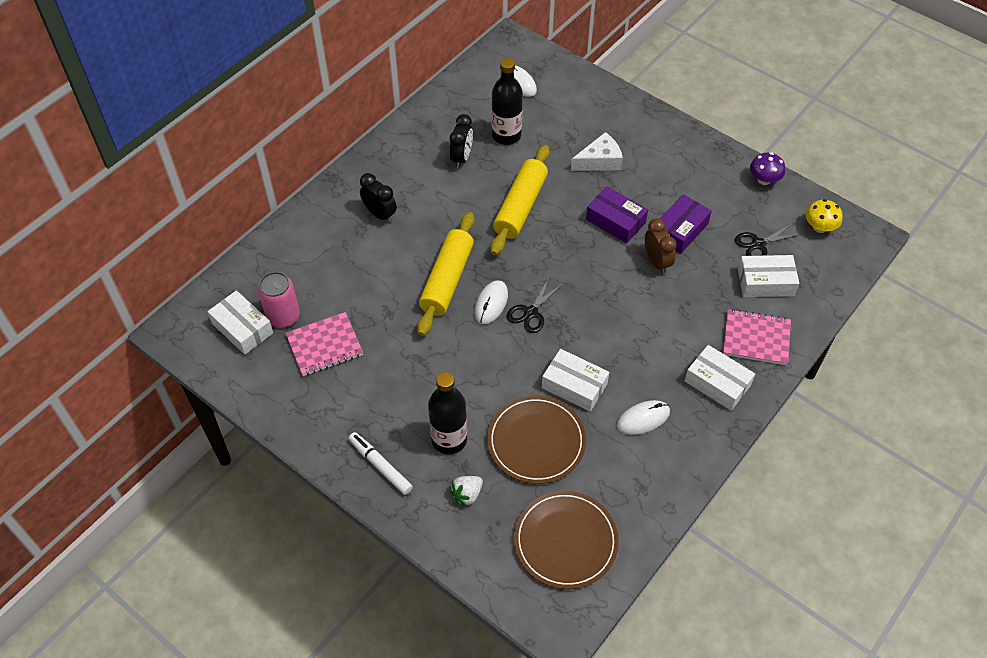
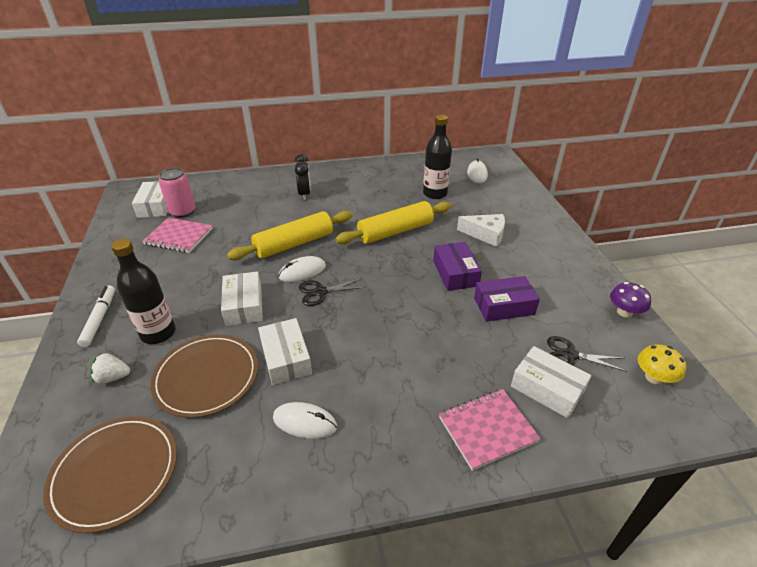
camera: 40 degrees right, 15 degrees down
(461, 158) = (391, 191): black clock -> none
(657, 262) = (458, 316): brown clock -> none
(717, 383) = (405, 442): white box -> white box (244, 305)
(756, 338) = (487, 429): pink notebook -> pink notebook turned 75 degrees counterclockwise

